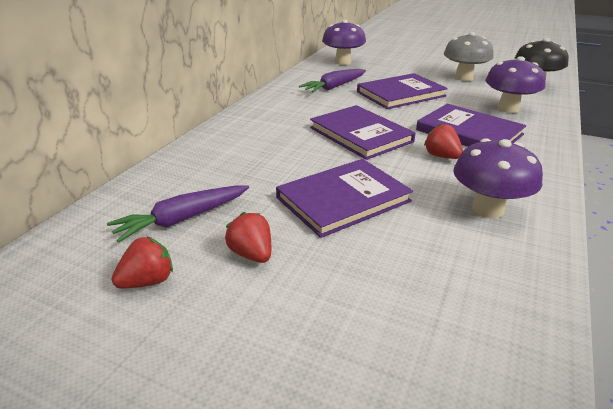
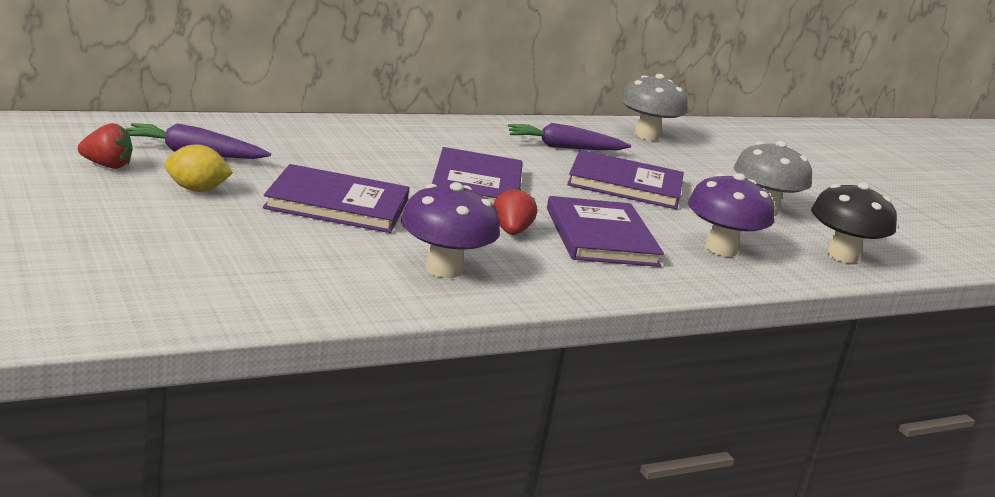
camera: 35 degrees right, 10 degrees down
(252, 254) = (196, 189): red strawberry -> yellow lemon
(343, 62) = (646, 136): purple mushroom -> grey mushroom

